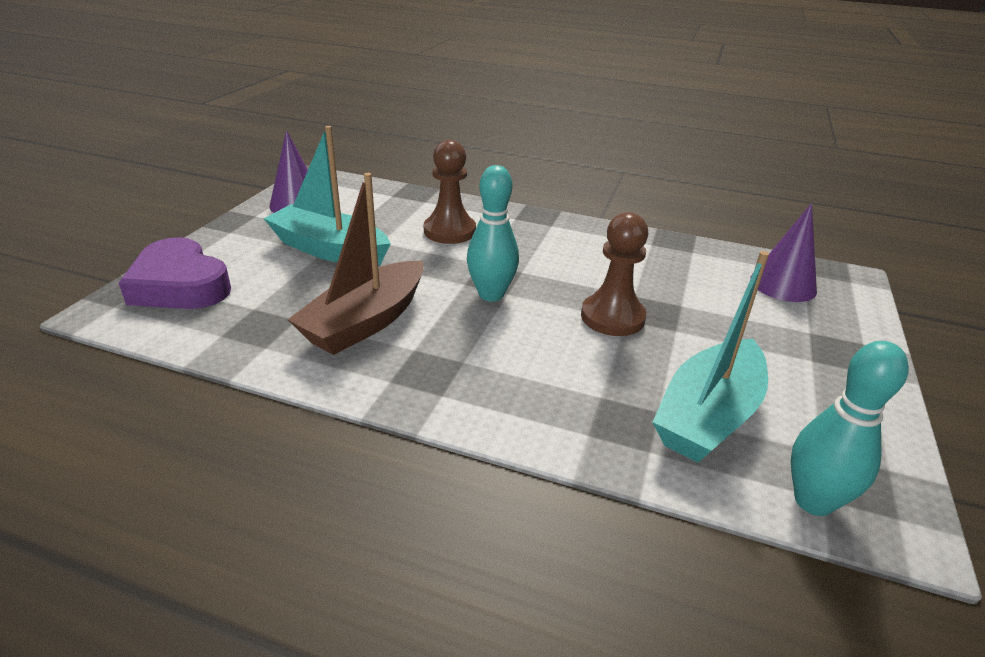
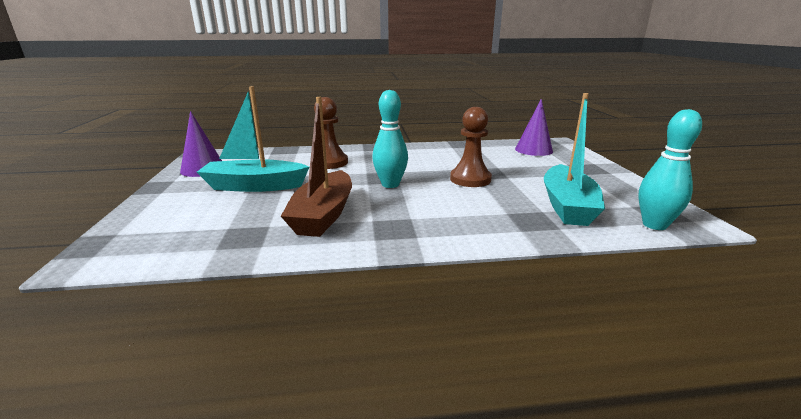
camera: 25 degrees left, 10 degrees down
(180, 285) = (147, 229): purple heart -> none

